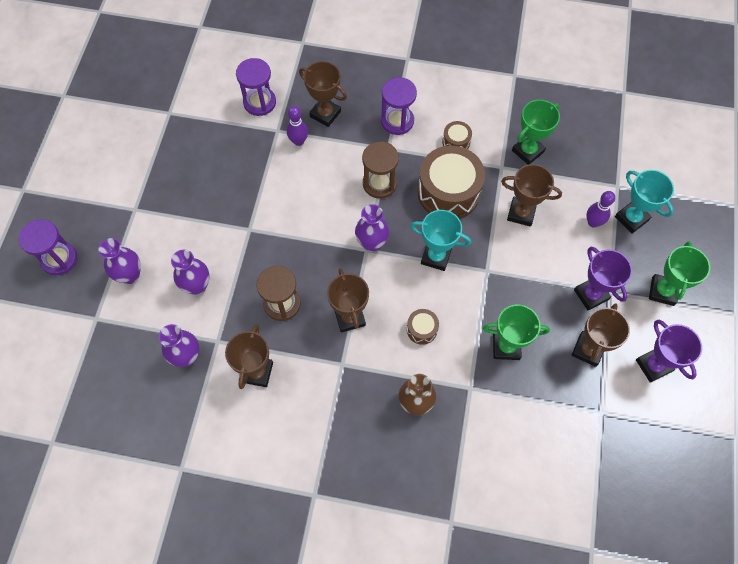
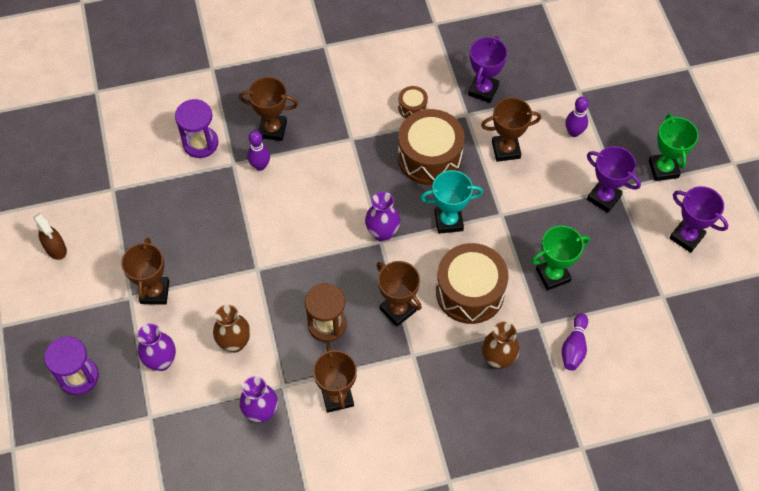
camera: 25 degrees left, 5 degrees down
(99, 144) = (56, 249): none -> brown spray bottle
(197, 286) = (235, 343): purple vase -> brown vase
(379, 184) = (360, 175): brown hourglass -> none
(397, 121) = (346, 109): purple hourglass -> none
(422, 329) = (470, 292): brown drum -> brown drum, size x2.17
(491, 423) = (574, 347): none -> purple bowling pin
(527, 151) = (483, 90): green trophy -> purple trophy
(588, 350) = (625, 247): brown trophy -> brown trophy (155, 292)
(631, 218) = (605, 115): turquoise trophy -> none

